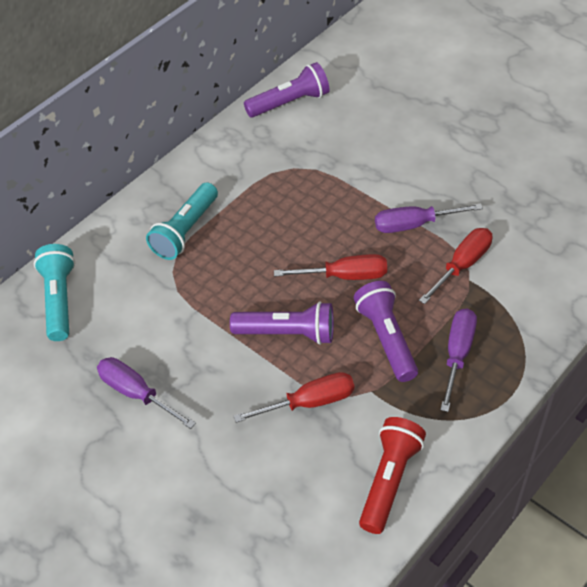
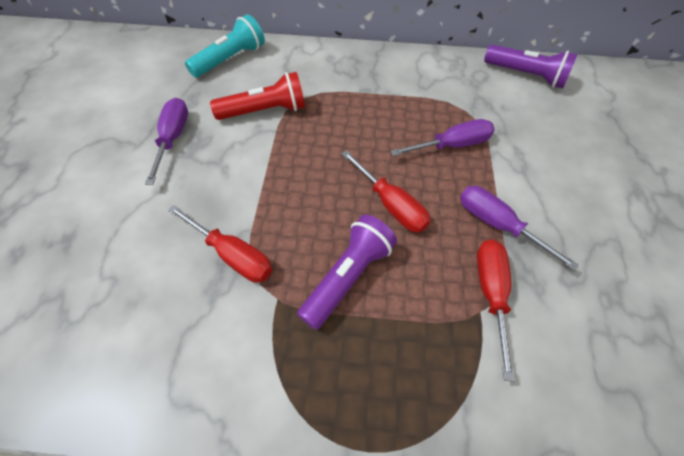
camera: 50 degrees right, 5 degrees up
(185, 231) = (344, 86): turquoise flashlight -> none
(287, 333) = (296, 198): purple flashlight -> none
(389, 480) = (176, 379): red flashlight -> red flashlight (264, 111)
(457, 355) = (377, 356): purple screwdriver -> purple screwdriver (452, 145)
(462, 265) = (491, 294): red screwdriver -> red screwdriver turned 90 degrees counterclockwise

